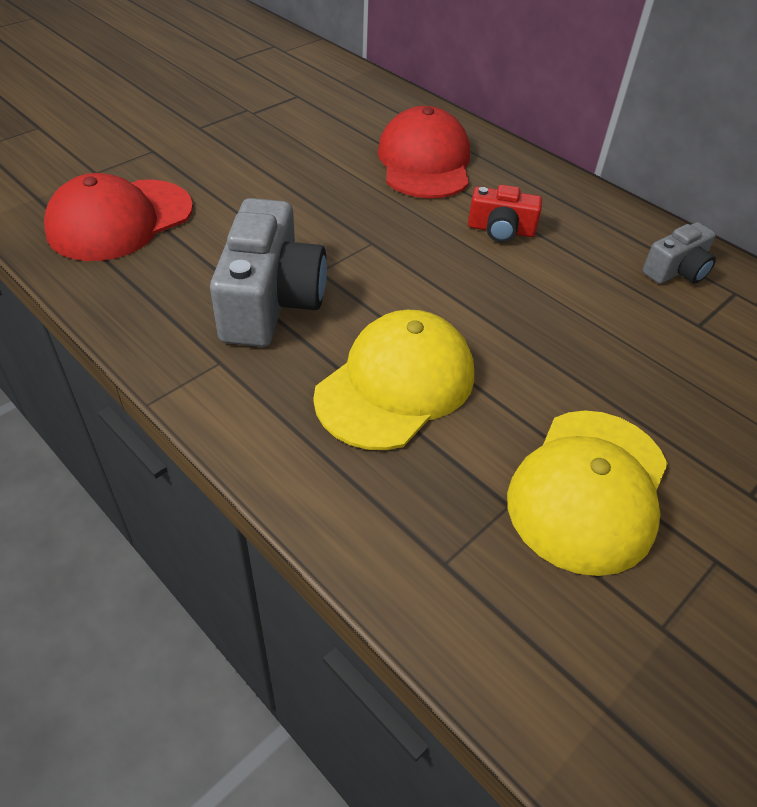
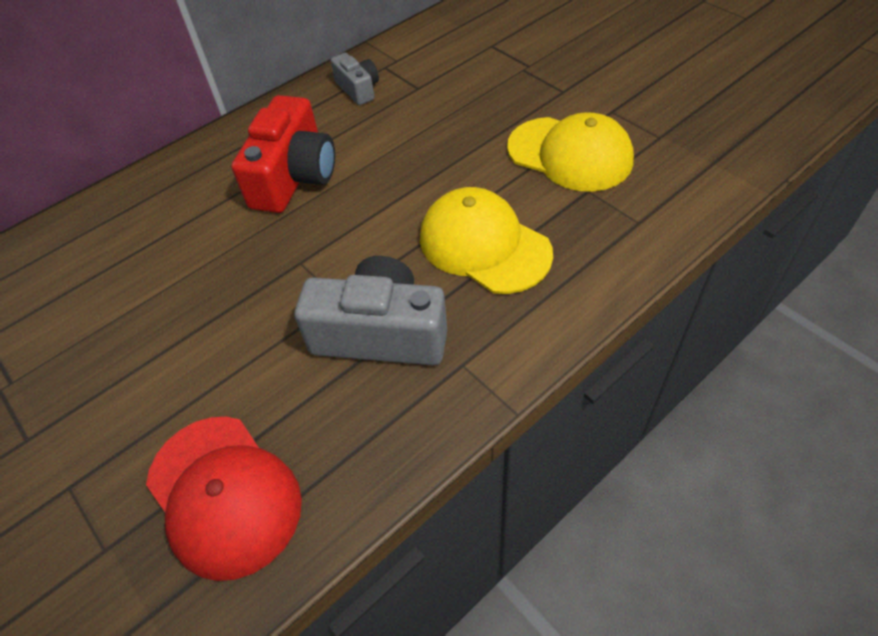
camera: 80 degrees left, 5 degrees up
(424, 162) = (172, 223): red cap -> none
(501, 230) = (294, 177): red camera -> red camera, size x1.85

